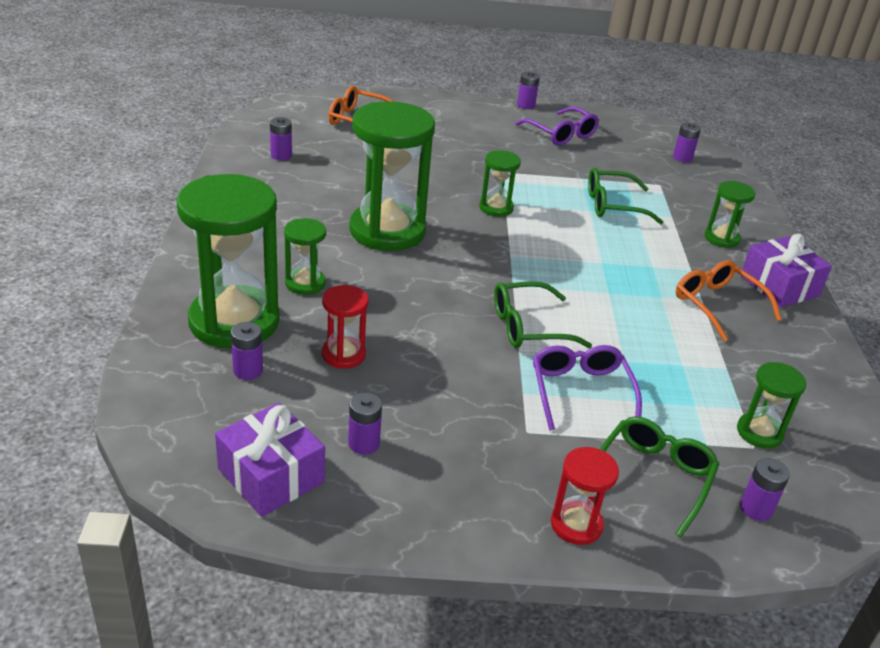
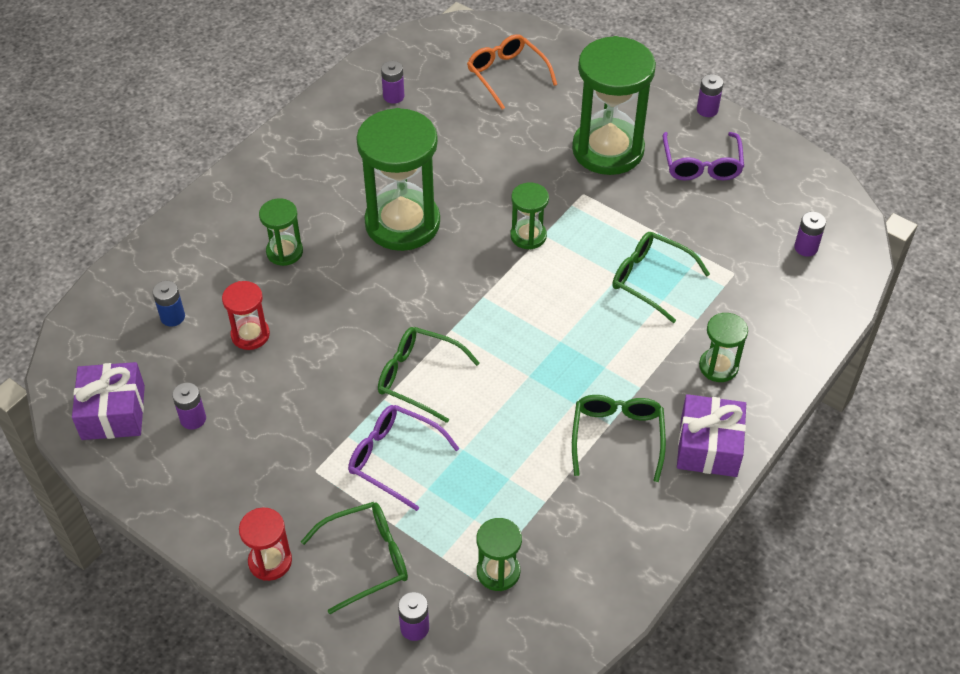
camera: 40 degrees right, 15 degrees up
(234, 321) = (201, 266): green hourglass -> green hourglass (608, 150)
(248, 370) = (172, 317): purple battery -> blue battery
(580, 391) = (394, 458): purple glasses -> purple glasses turned 90 degrees counterclockwise
(717, 305) = (617, 436): orange glasses -> green glasses

